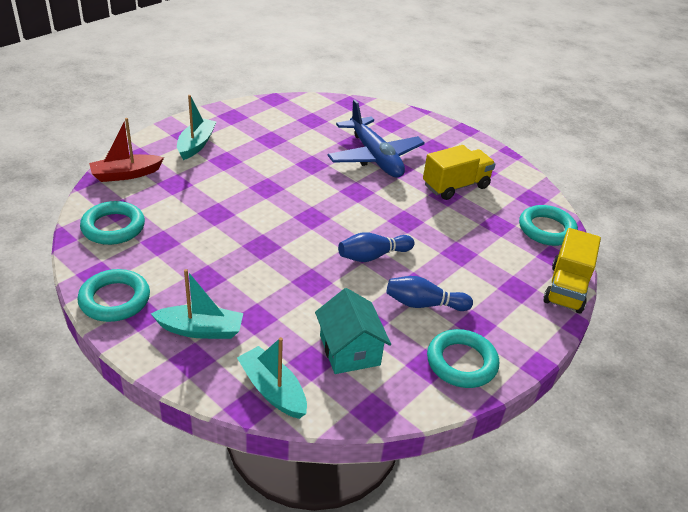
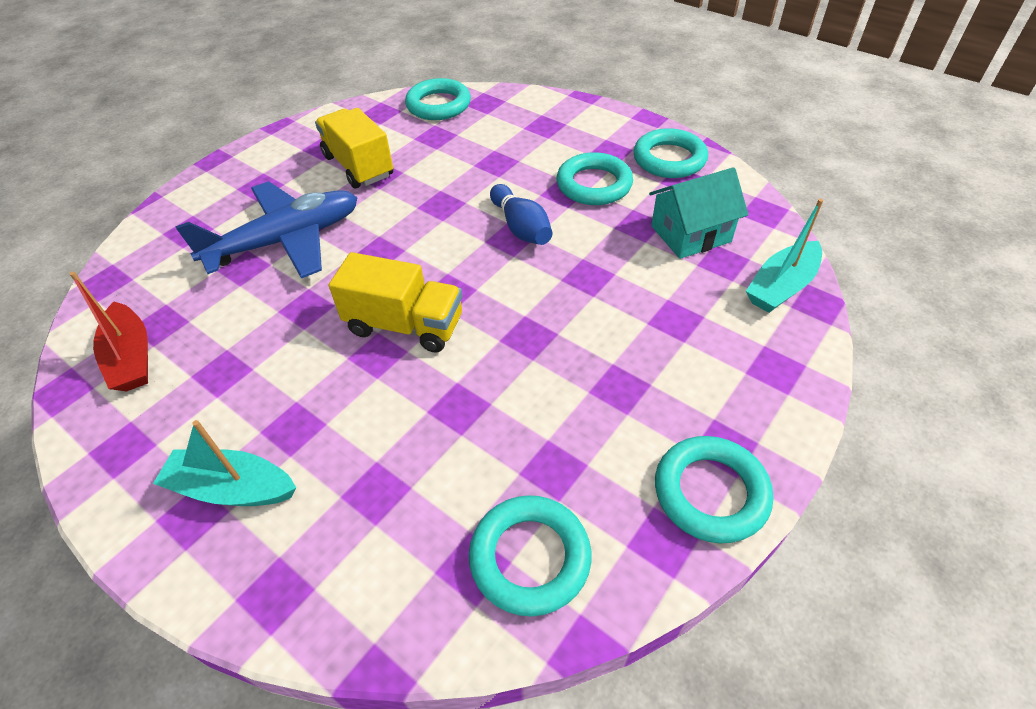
camera: 90 degrees left, 10 degrees up
(126, 174) = (348, 593): red boat -> red boat (132, 357)
(201, 330) = (722, 370): turquoise boat -> none
(424, 304) = (594, 185): blue bowling pin -> turquoise ring
(566, 288) = (534, 98): yellow truck -> yellow truck (405, 325)

